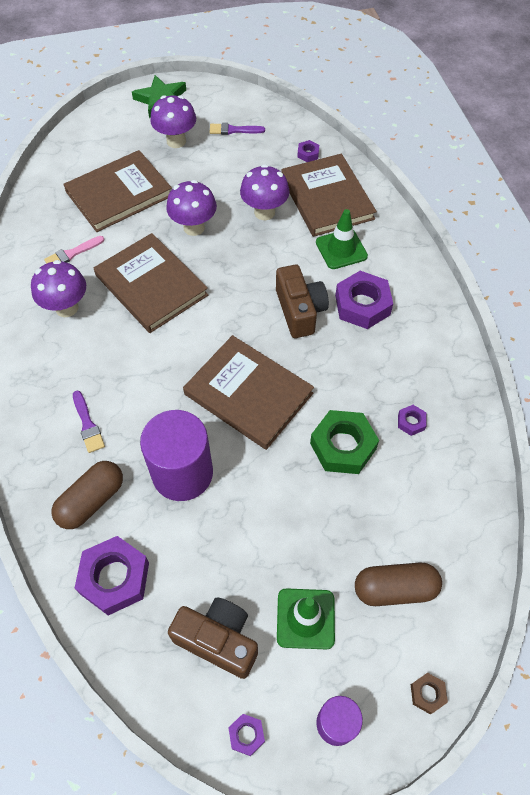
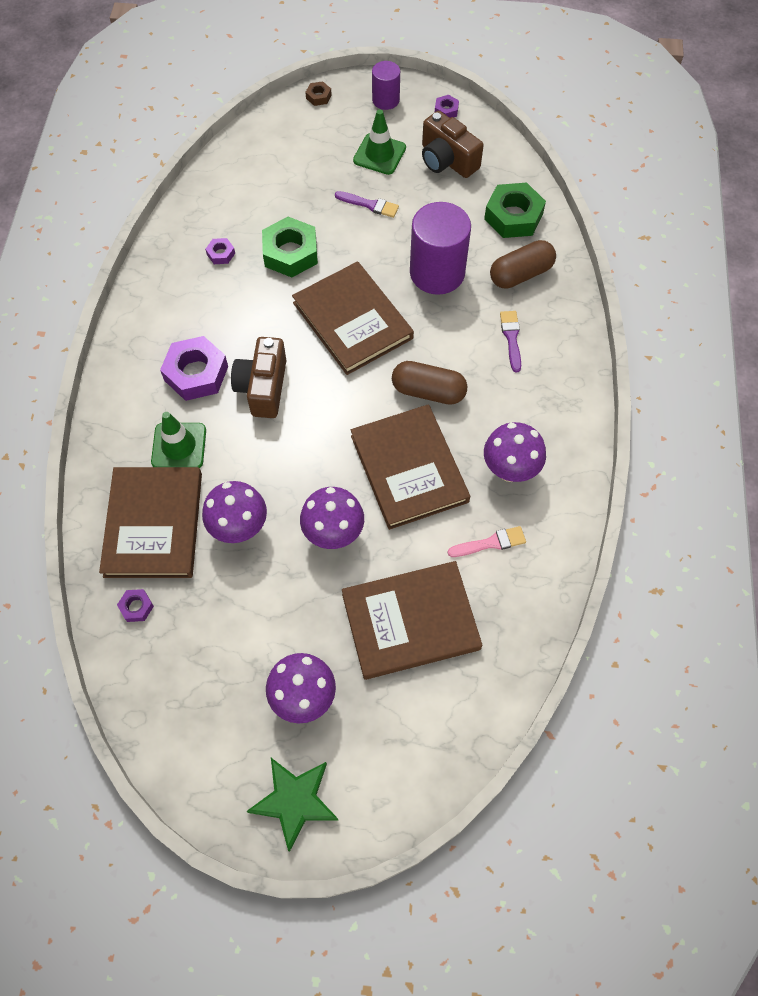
camera: 160 degrees left, 5 degrees up
(114, 578) = (513, 216): purple nut -> green nut
(233, 130) = (214, 691): purple brush -> purple brush (370, 205)
(395, 589) = (306, 152): brown capsule -> brown capsule (428, 391)

